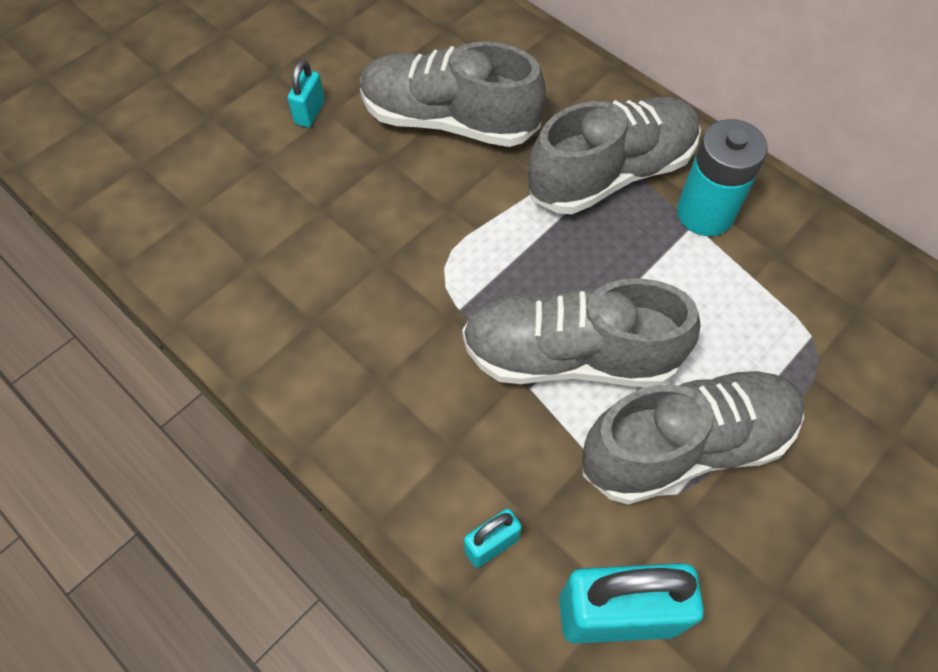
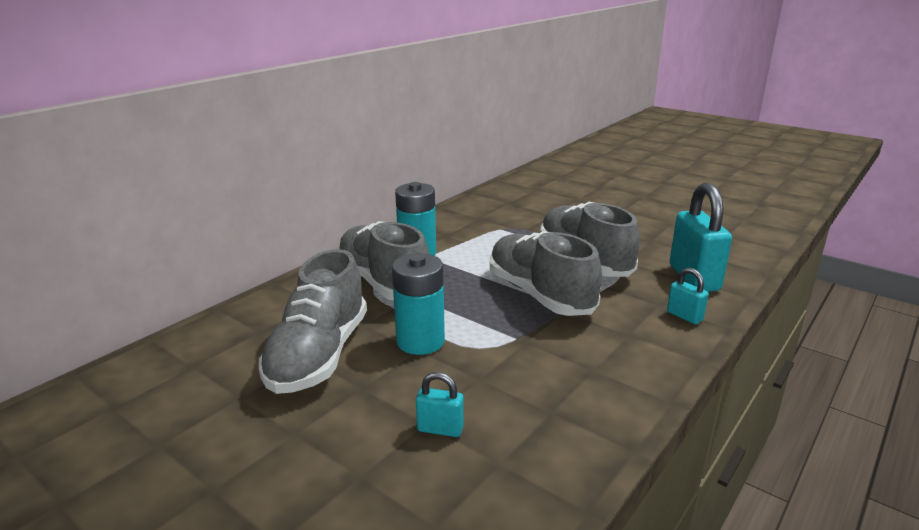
camera: 95 degrees left, 35 degrees down
(310, 113) = (290, 447): turquoise padlock -> turquoise padlock (440, 429)
(464, 210) = (420, 341): none -> turquoise battery
(570, 356) = (540, 294): grey shoe -> grey shoe turned 150 degrees clockwise

